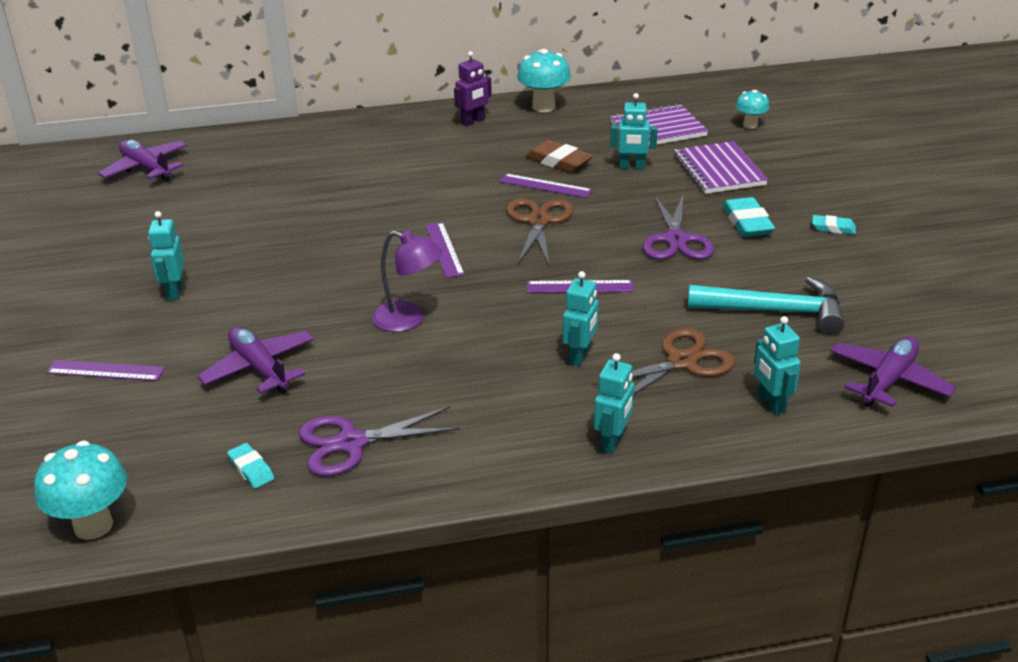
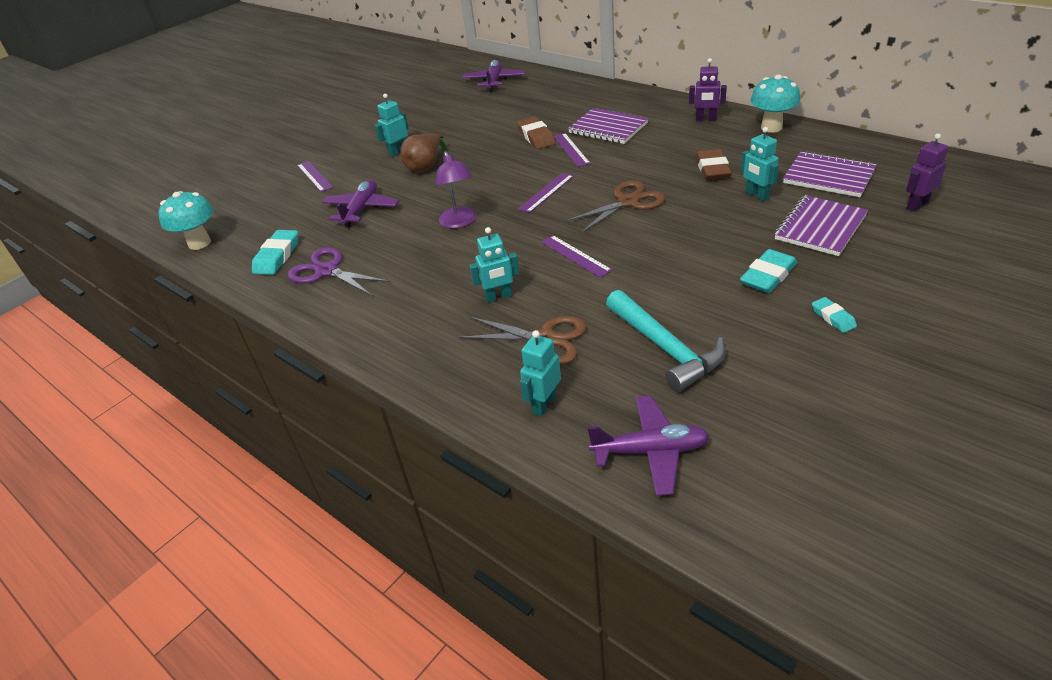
camera: 55 degrees right, 5 degrees up
(248, 289) = (426, 166): none -> brown pear
(251, 469) = (277, 256): turquoise eraser -> turquoise eraser, size x1.69
(325, 204) = (536, 137): none -> brown eraser
(390, 165) = (608, 128): none -> purple notebook
(545, 186) = (674, 181): purple ruler -> purple ruler (571, 149)
(612, 442) = (422, 357): turquoise robot -> none
(676, 240) = (691, 260): purple scissors -> none
(750, 125) = (917, 205): turquoise mushroom -> purple robot

